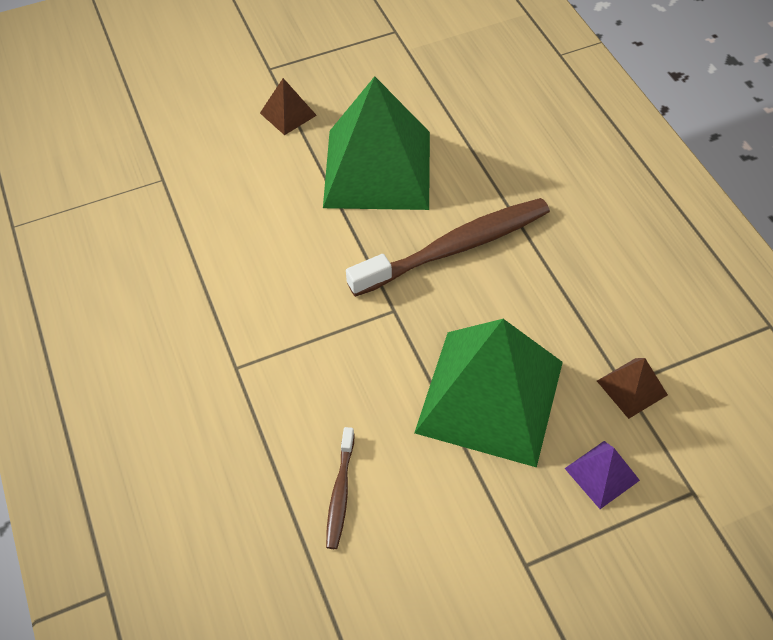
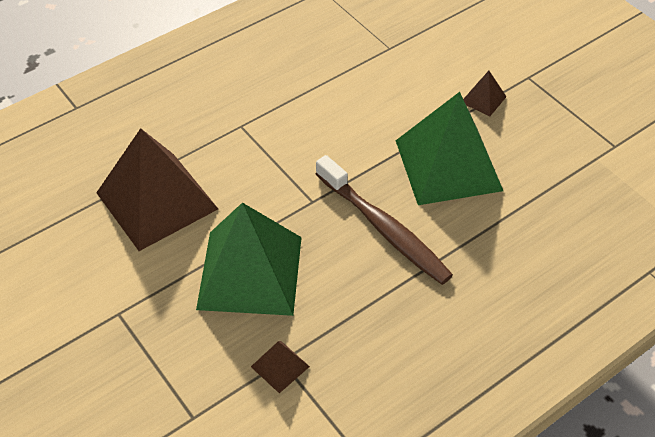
camera: 75 degrees right, 5 degrees down
(340, 493) = (156, 200): brown toothbrush -> brown pyramid
(601, 474) = (197, 353): purple pyramid -> none

